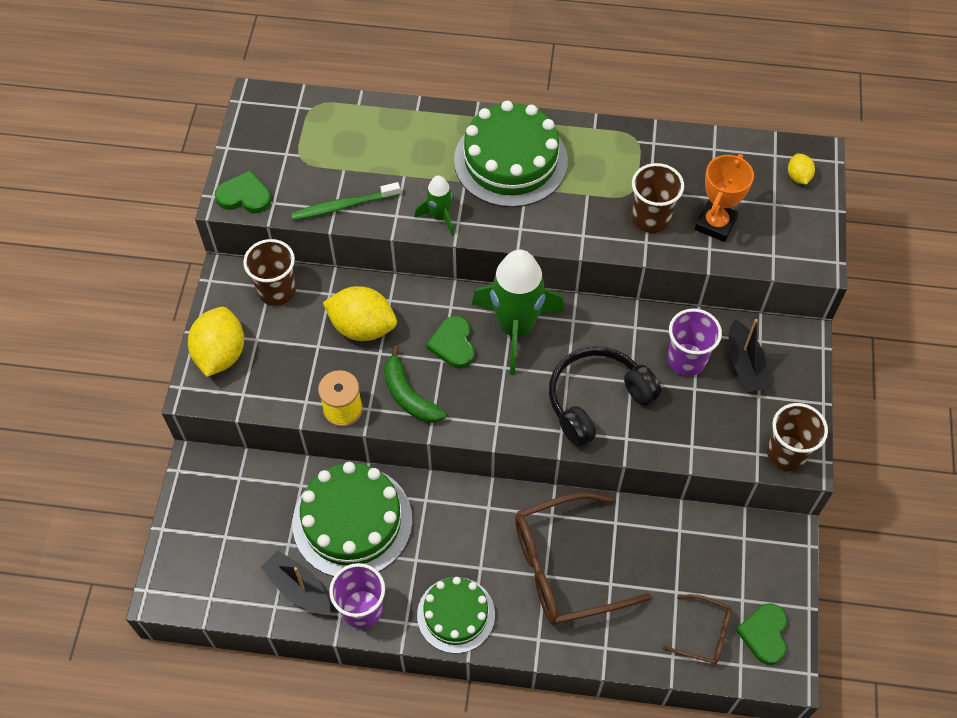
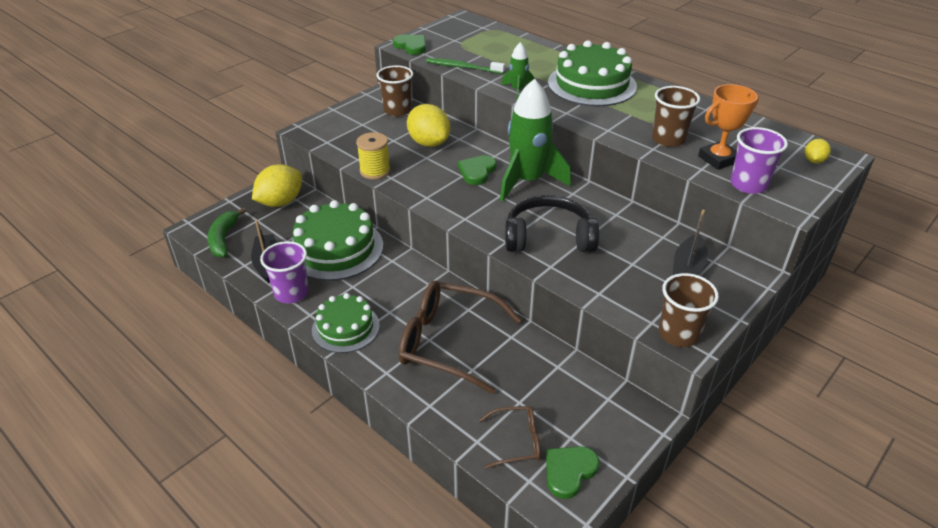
camera: 35 degrees right, 20 degrees down
(220, 354) = (335, 122): yellow lemon -> yellow lemon (280, 202)
(409, 395) = (422, 182): green banana -> green banana (224, 239)
(686, 359) = (640, 246): purple cup -> purple cup (748, 184)
(704, 633) = (517, 441): brown glasses -> brown glasses turned 60 degrees counterclockwise

